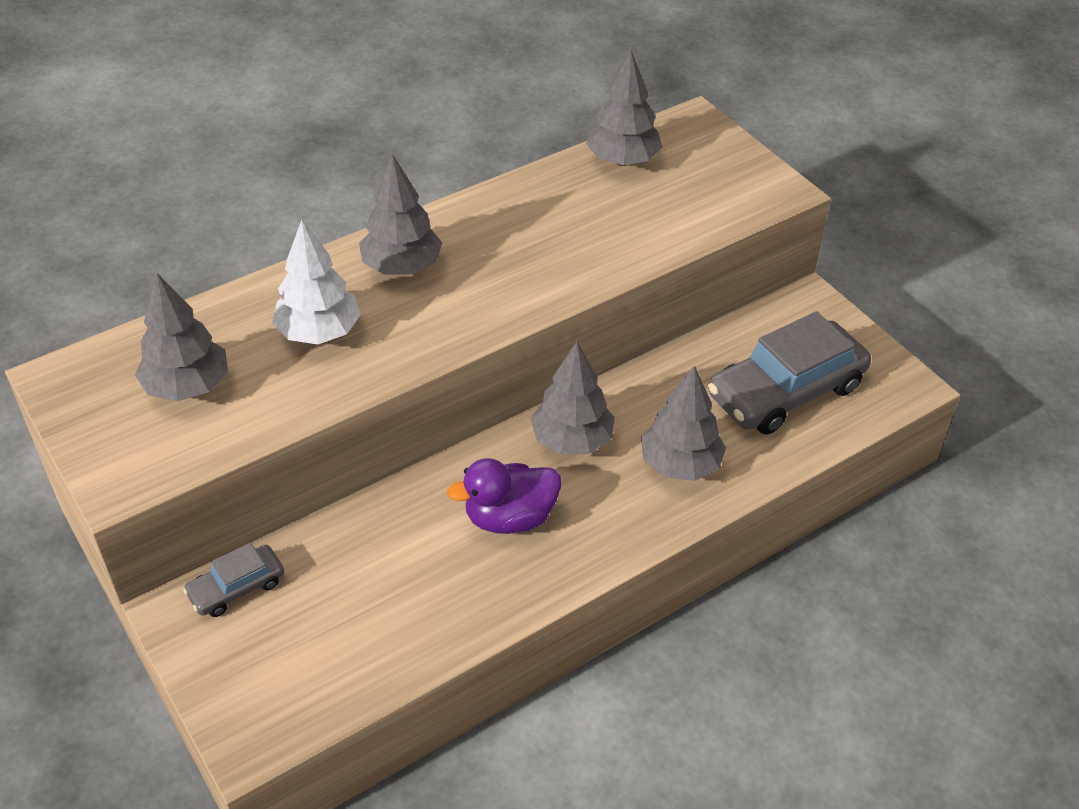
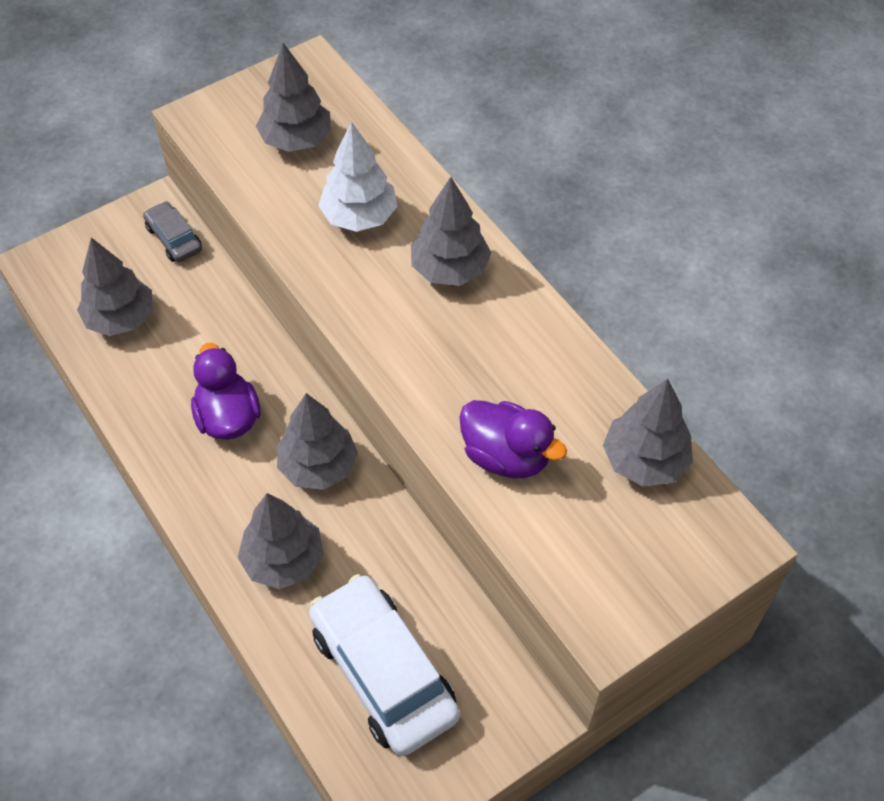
camera: 90 degrees right, 10 degrees up
(358, 634) = (120, 318): none -> grey tree
(621, 237) = (506, 456): none -> purple duck
(786, 391) = (383, 672): grey car -> white car

